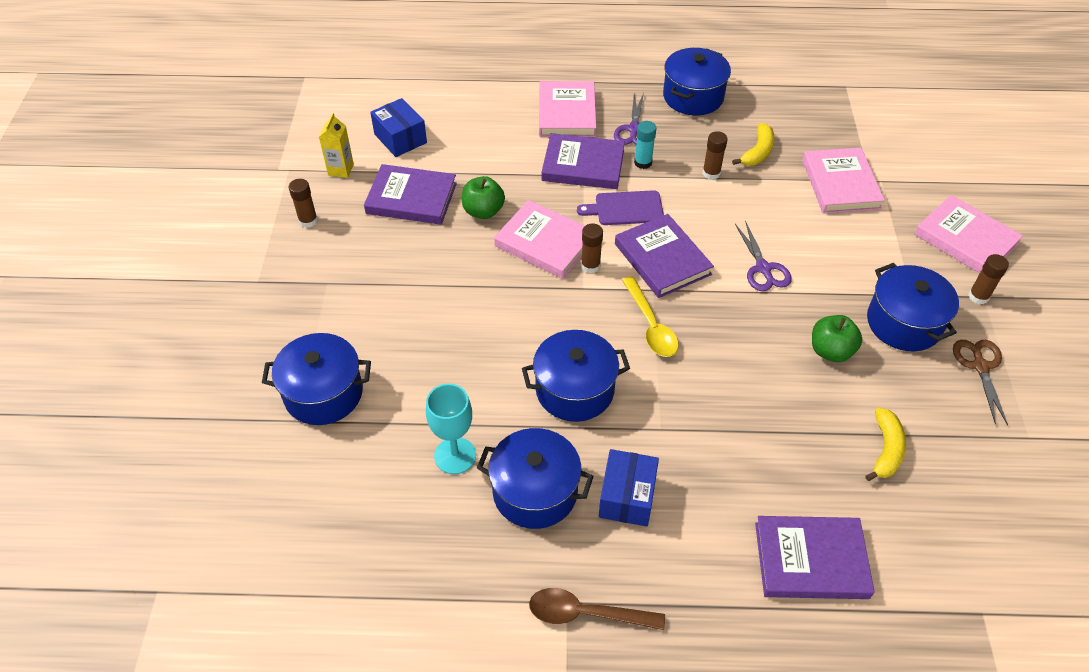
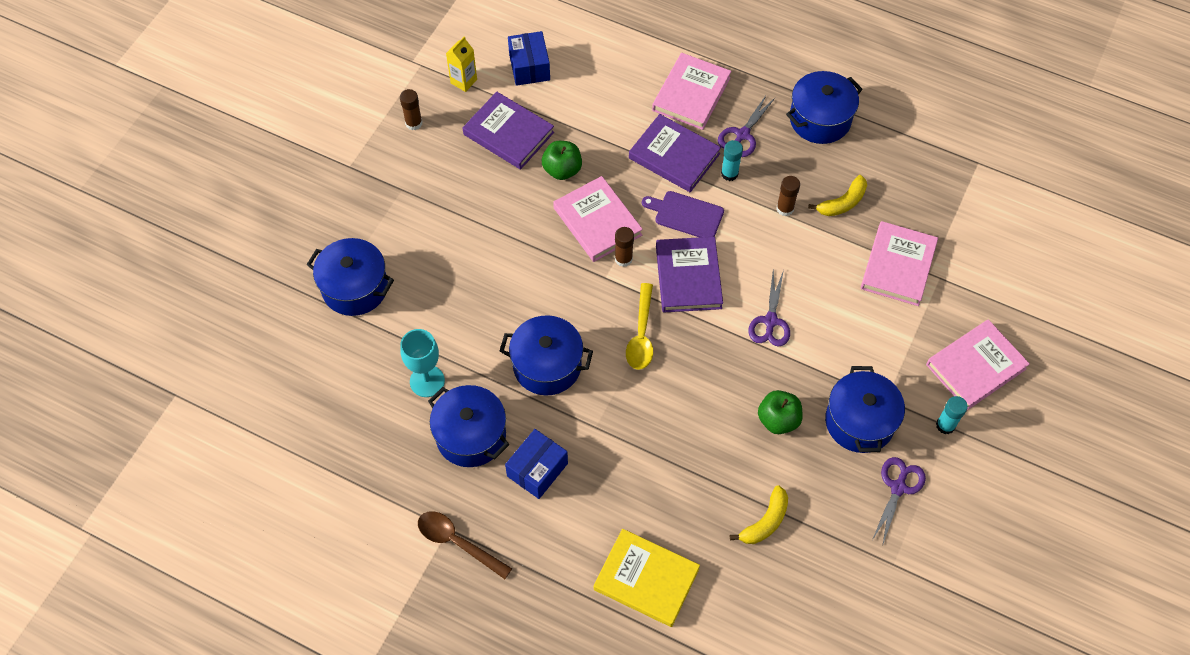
camera: 25 degrees right, 10 degrees up
(811, 560) = (646, 579): purple book -> yellow book
(965, 239) = (976, 367): pink book -> pink book turned 75 degrees clockwise
(978, 296) = (945, 425): brown glue stick -> turquoise glue stick
(980, 366) = (898, 487): brown scissors -> purple scissors

